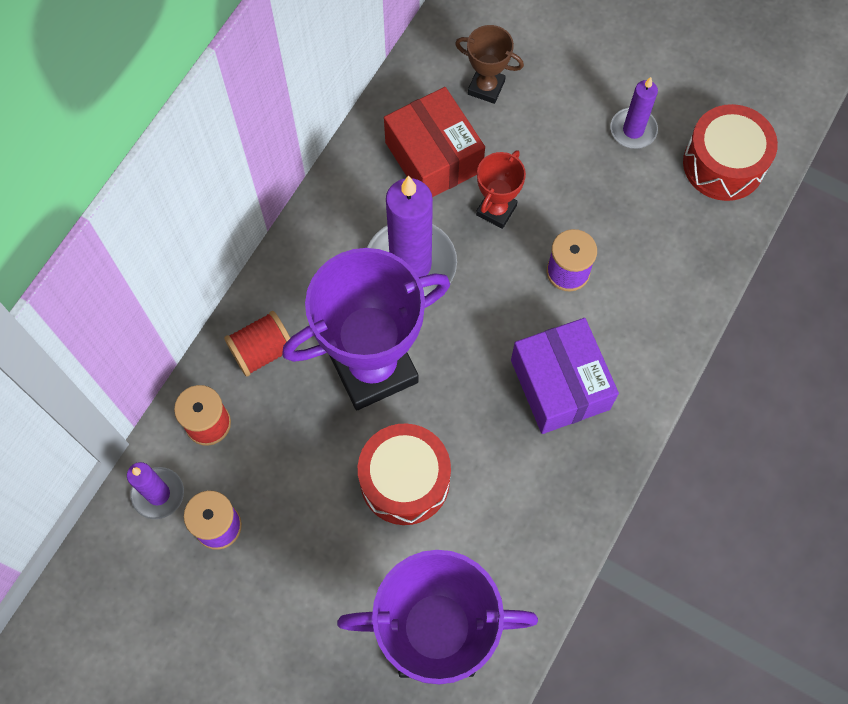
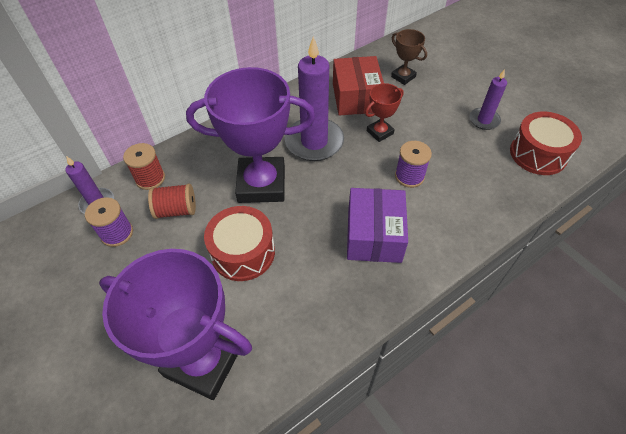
camera: 25 degrees right, 15 degrees down
(262, 351) = (204, 154): red spool -> red spool (176, 210)

